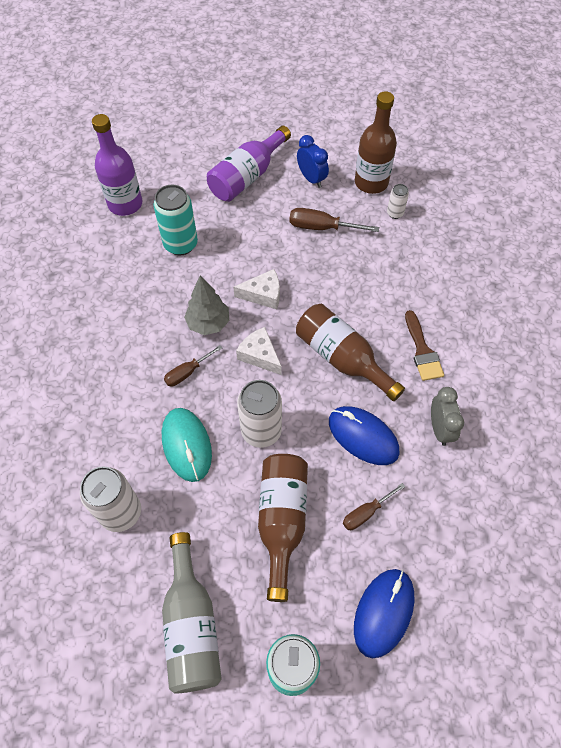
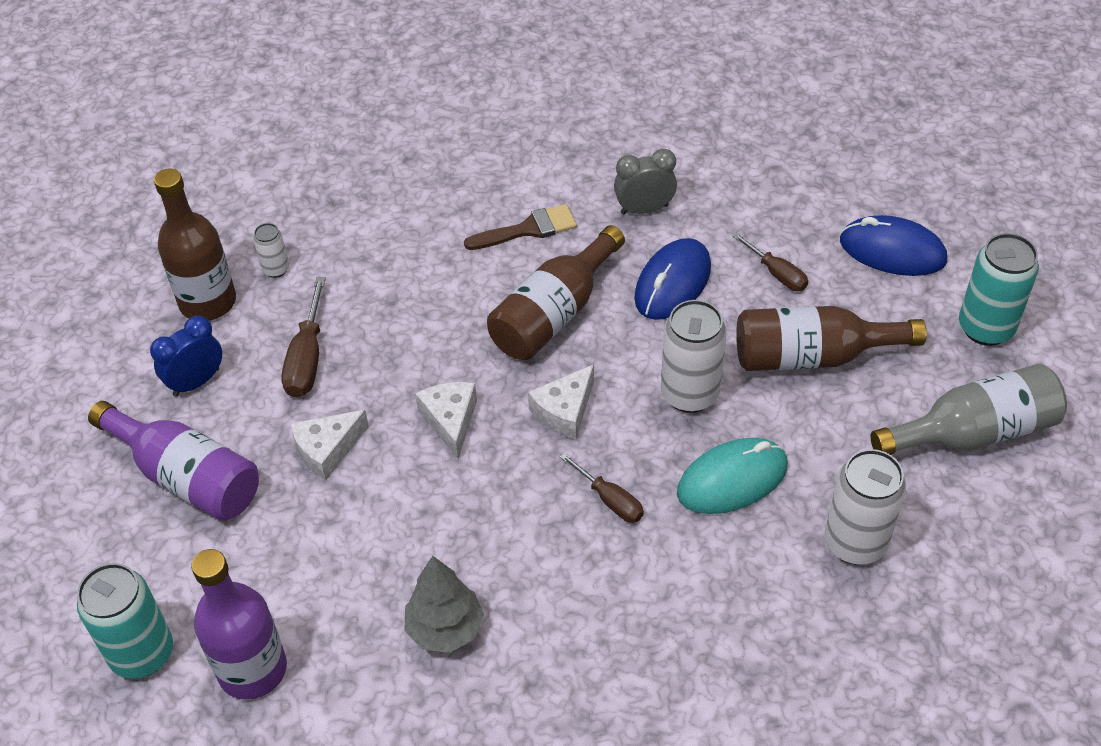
camera: 95 degrees left, 10 degrees down
(180, 244) = (351, 555): turquoise can -> turquoise can (142, 653)
(208, 323) = (514, 486): grey tree -> grey tree (445, 629)
(253, 236) = (327, 450): none -> white cheese

